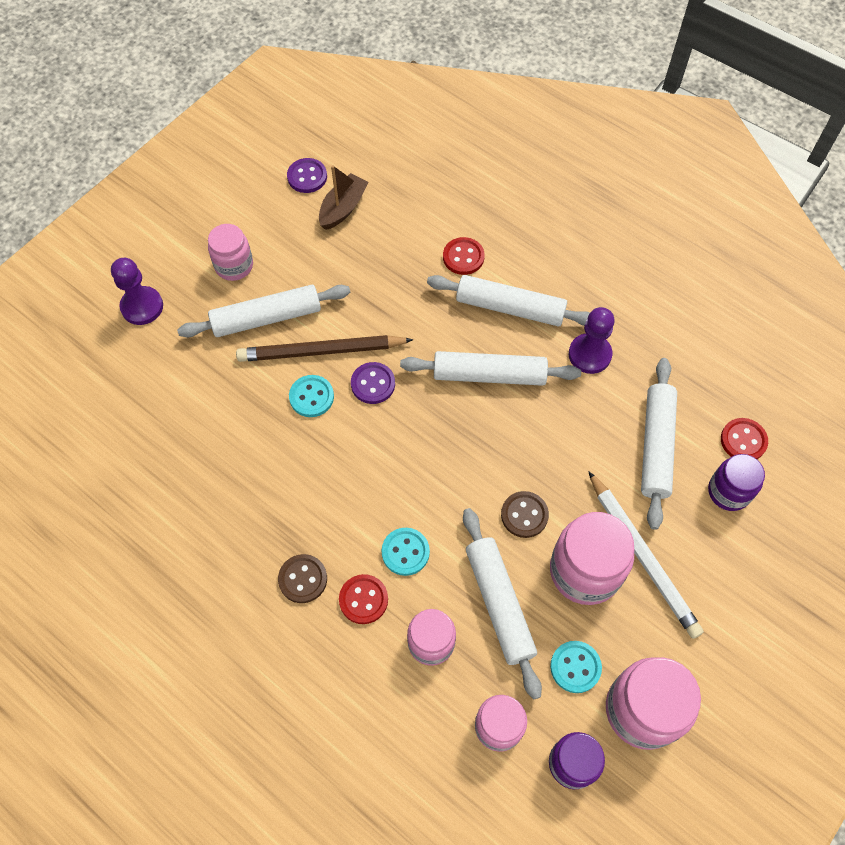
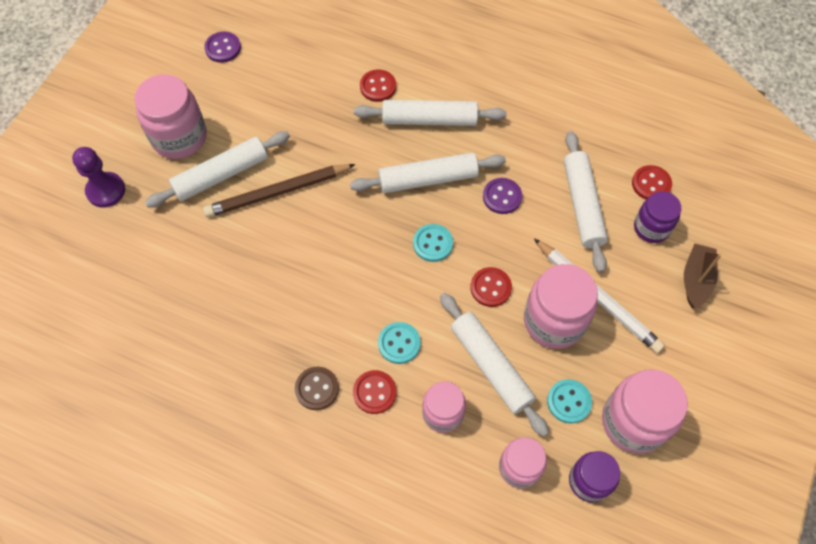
camera: 15 degrees left, 0 degrees up
(234, 266) = (179, 137): pink jar -> pink jar, size x1.60
(311, 397) = (280, 233): turquoise button -> turquoise button (433, 243)
(343, 208) = (262, 68): brown boat -> brown boat (696, 280)
(373, 384) = (330, 209): purple button -> purple button (502, 197)
(524, 515) = (490, 288): brown button -> red button
(589, 354) = (507, 143): purple pawn -> none

